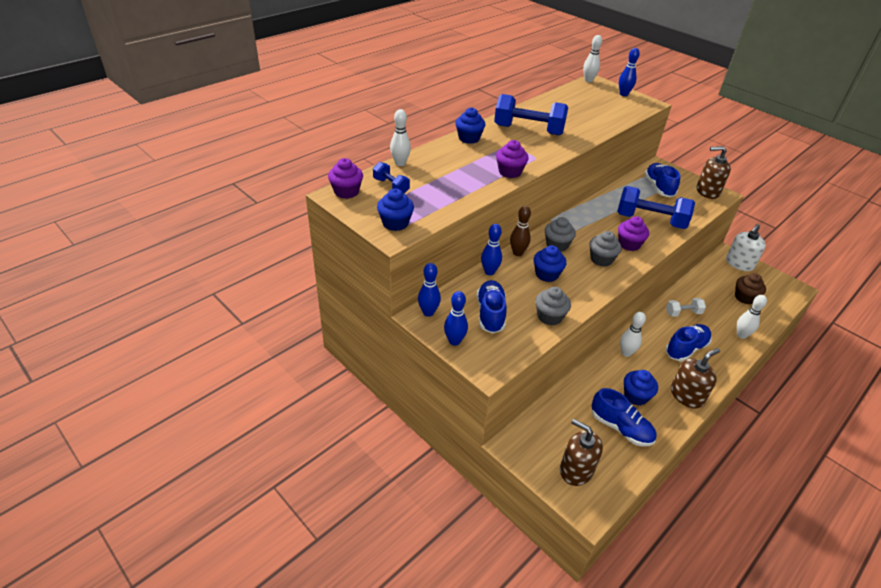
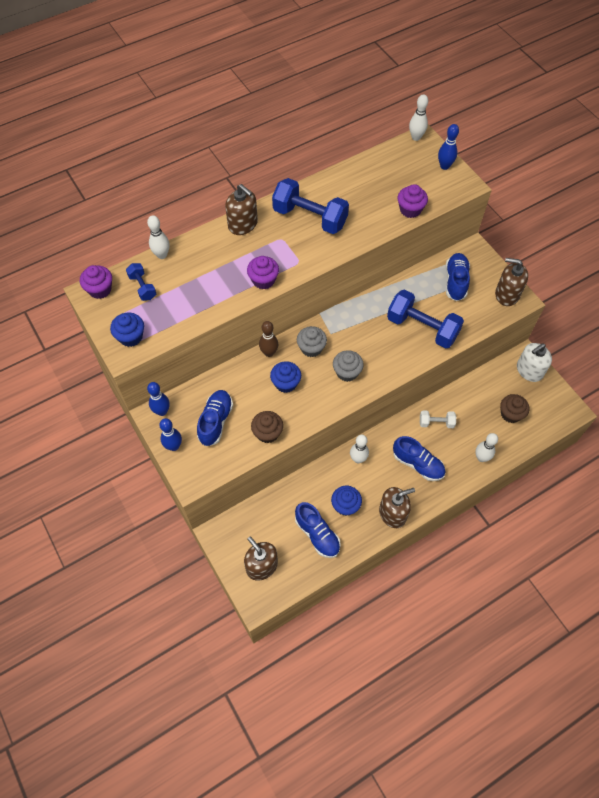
camera: 15 degrees right, 20 degrees up
(469, 138) = (243, 224): blue cupcake -> brown soap dispenser
(489, 272) = (233, 372): blue bowling pin -> none
(549, 316) = (267, 433): grey cupcake -> brown cupcake
(629, 244) = (384, 357): purple cupcake -> purple cupcake (410, 210)
(686, 349) = (418, 464): blue shoe -> blue shoe turned 60 degrees clockwise

